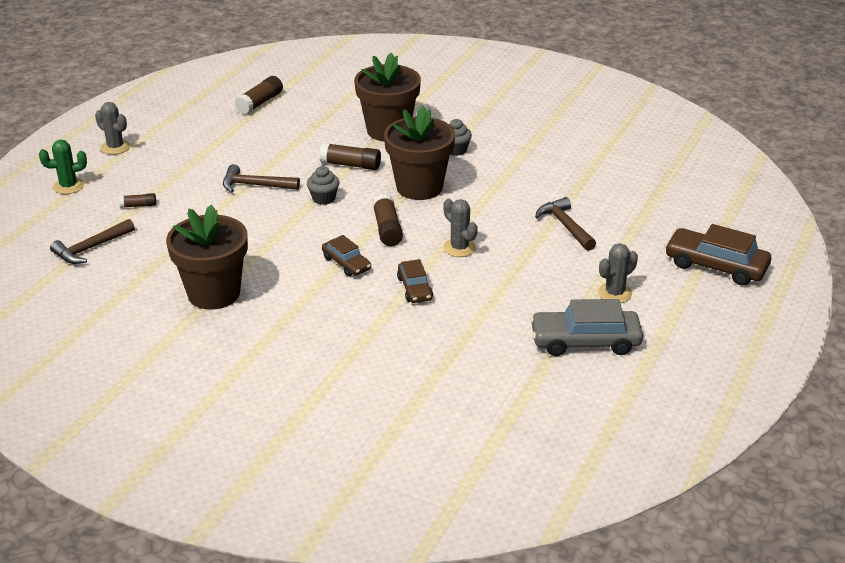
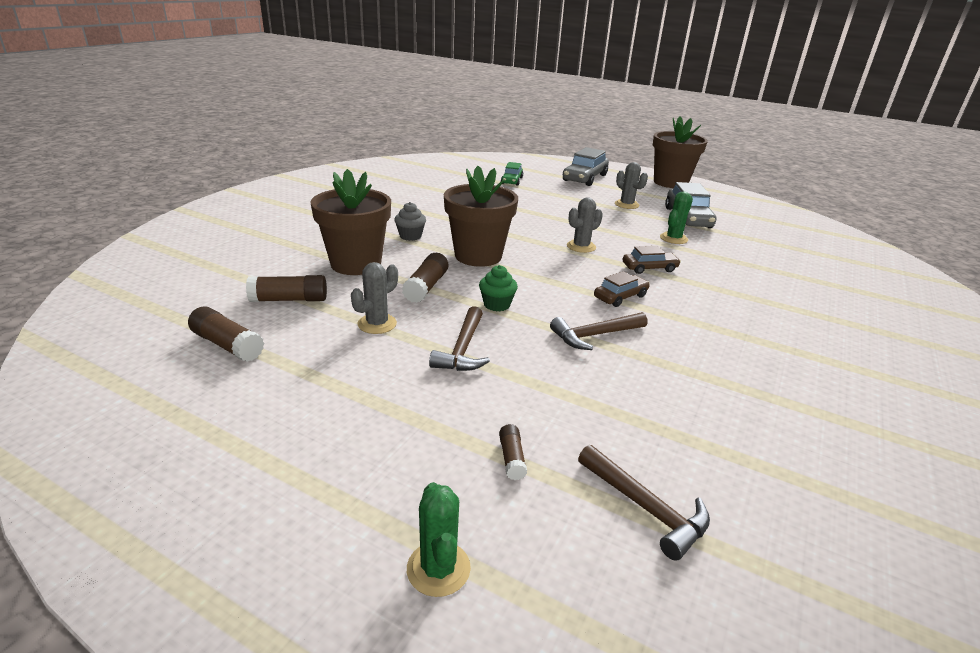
camera: 90 degrees left, 5 degrees down
(115, 147) = (300, 506): grey cactus -> grey cactus (377, 324)
(214, 293) = (708, 378): brown flower pot -> brown flower pot (670, 182)
(323, 198) = (497, 305): grey cupcake -> green cupcake
(387, 229) = (555, 274): brown glue stick -> brown glue stick (289, 299)
(505, 318) = (673, 238): none -> green cactus
(565, 226) = (541, 209): brown hammer -> brown hammer (594, 335)
(665, 205) = (511, 180): none -> green car
(716, 266) = (584, 178): brown car -> grey car

